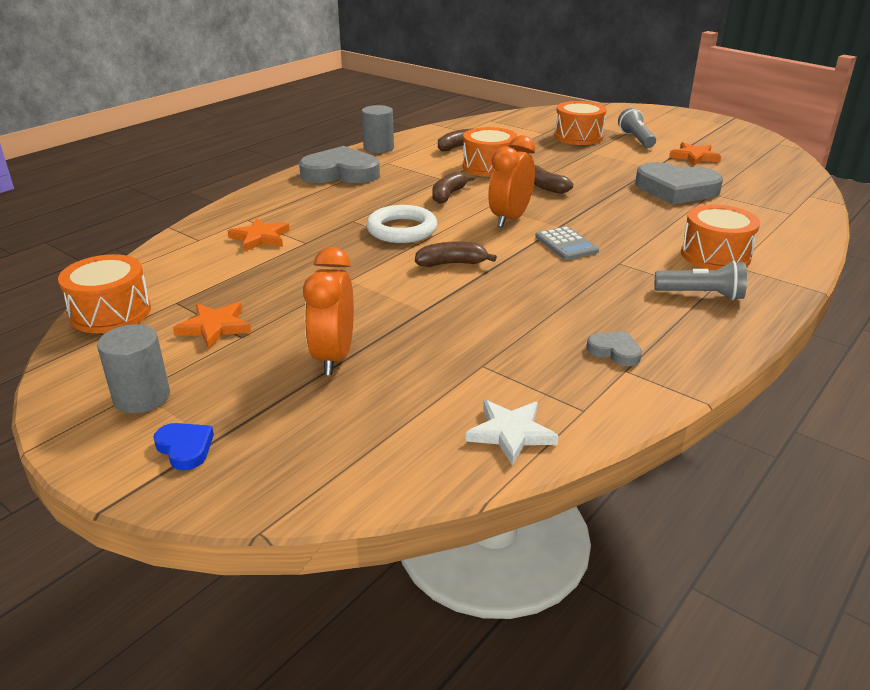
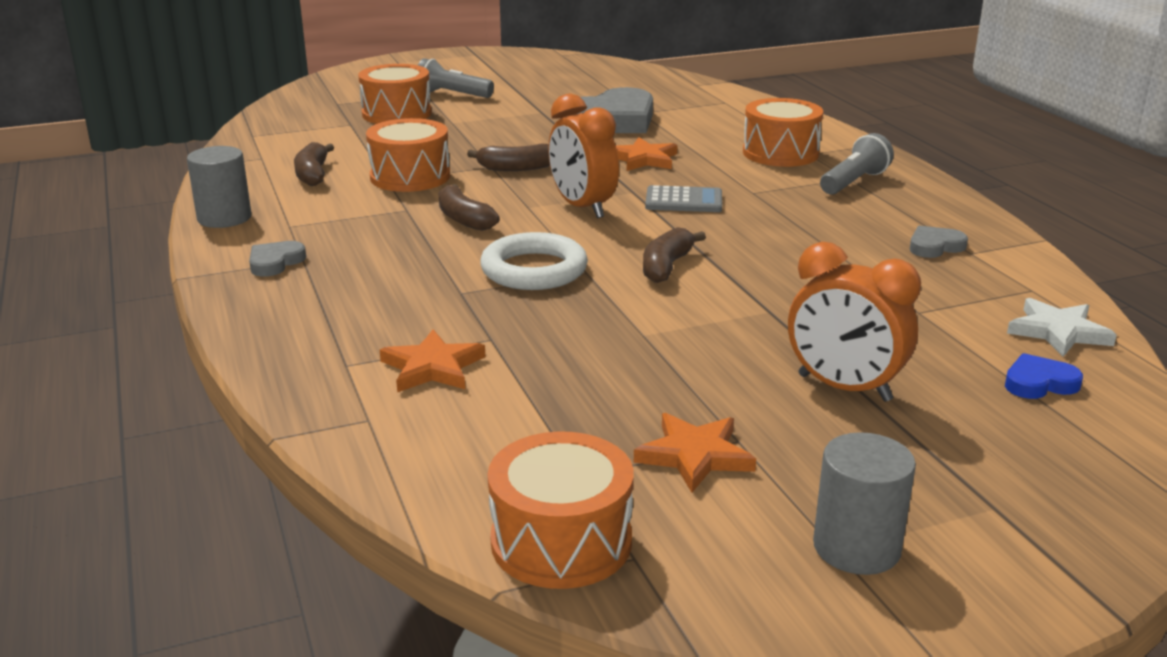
camera: 60 degrees left, 5 degrees down
(185, 448) = (1005, 531): blue heart -> blue heart (1039, 383)
(340, 173) = (275, 262): grey heart -> grey heart, size x0.46
(694, 157) = (542, 90): orange star -> orange star (643, 159)

